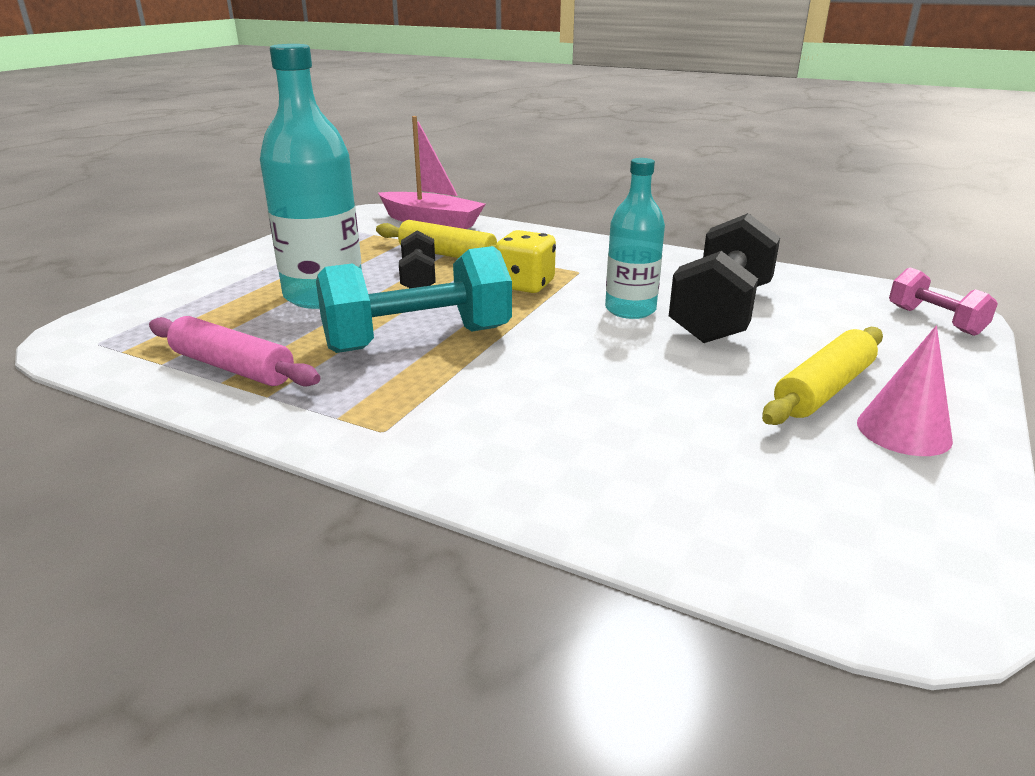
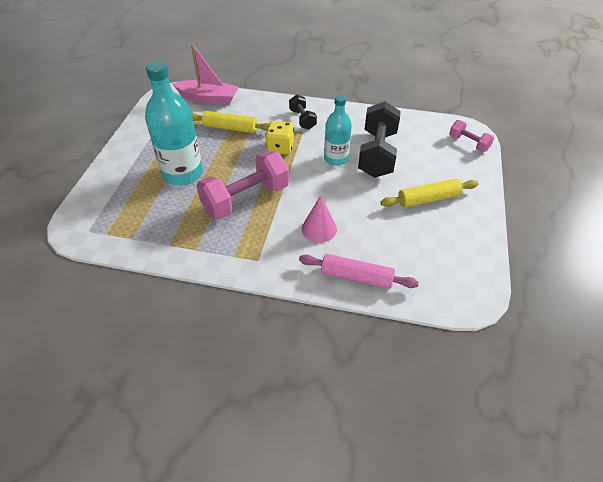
camera: 15 degrees left, 20 degrees up
(233, 367) = (168, 234): pink rolling pin -> pink rolling pin (356, 277)
(418, 340) = (246, 199): turquoise dumbbell -> pink dumbbell
(419, 278) = (224, 151): black dumbbell -> black dumbbell (302, 119)
(823, 390) = (428, 199): yellow rolling pin -> yellow rolling pin turned 45 degrees clockwise
(903, 431) = (460, 218): pink cone -> pink cone (319, 229)

